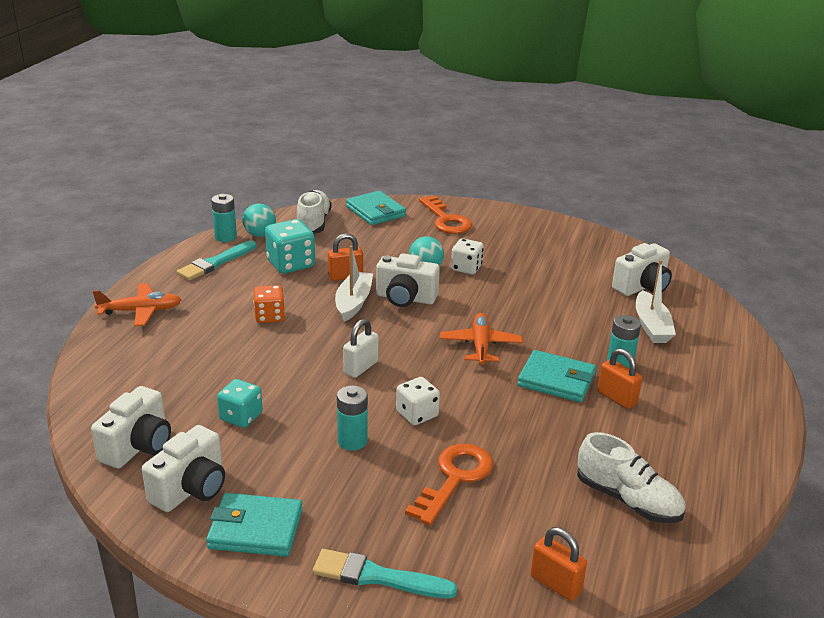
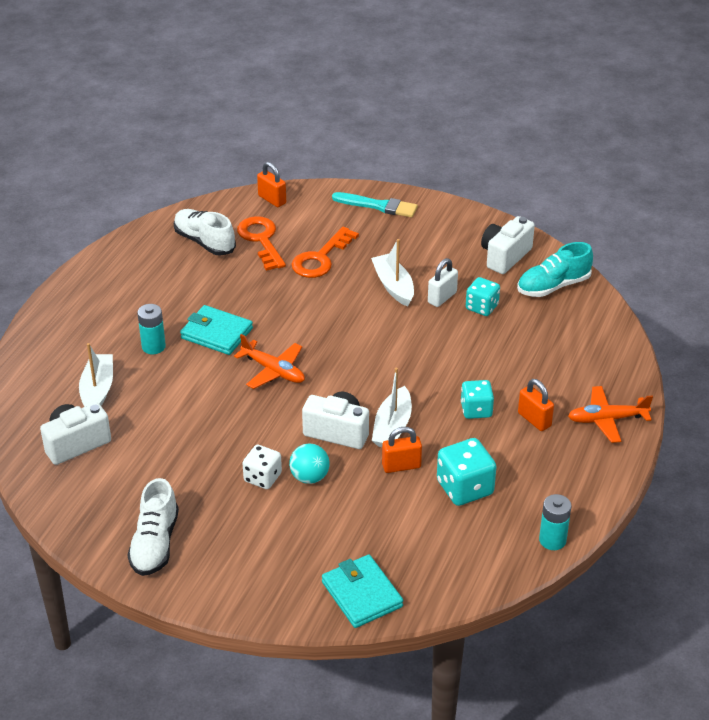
camera: 175 degrees left, 10 degrees up
(138, 446) = (553, 286): white camera -> turquoise shoe
(215, 263) = (552, 492): turquoise brush -> none
(255, 529) = (456, 232): turquoise wallet -> none
(260, 234) = (510, 544): turquoise ball -> none
(270, 316) = (476, 410): orange dice -> turquoise dice
(313, 223) = (445, 568): white shoe -> white shoe (155, 543)
(352, 441) = (393, 286): turquoise battery -> white boat
(361, 367) = (386, 349): white padlock -> white padlock (442, 297)
(417, 414) = (341, 306): white dice -> none
(446, 220) = (268, 573): orange key -> orange key (261, 240)
(480, 345) = (273, 371): orange plane -> orange plane turned 60 degrees counterclockwise
(616, 398) = (172, 316): orange padlock -> orange padlock (534, 420)

